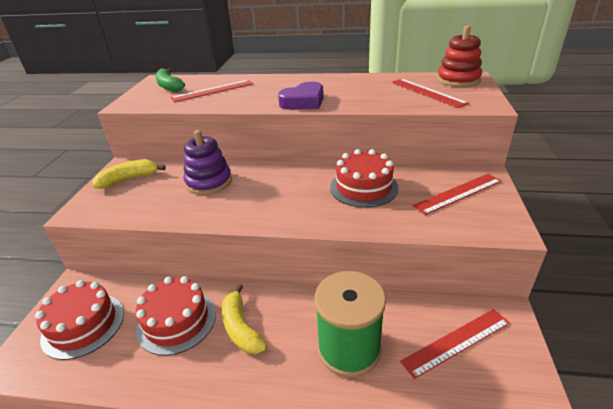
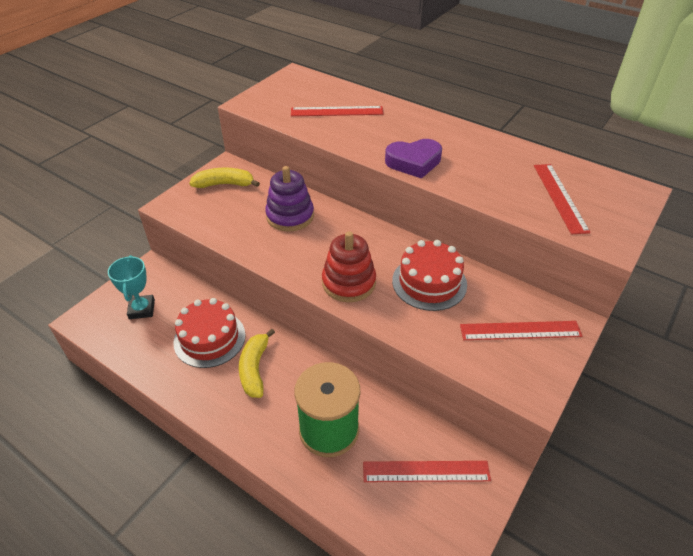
camera: 25 degrees right, 10 degrees up
(83, 325) = (142, 309): red cake -> turquoise trophy
(169, 86) = (300, 89): green banana -> none
(458, 80) = (617, 190): red stacking toy -> red stacking toy (348, 283)

